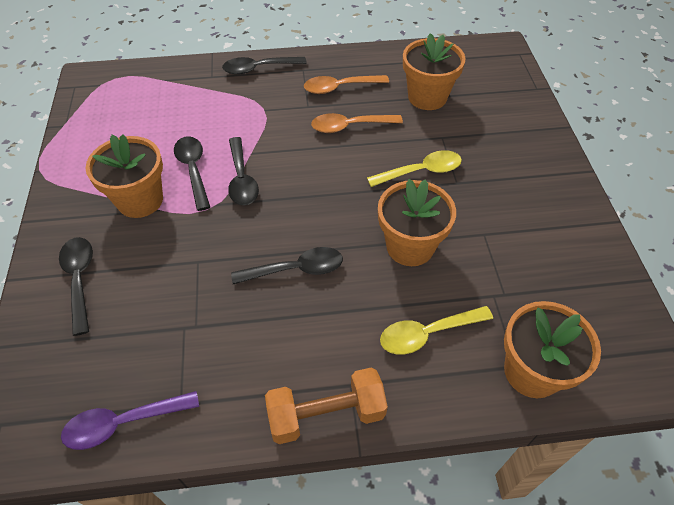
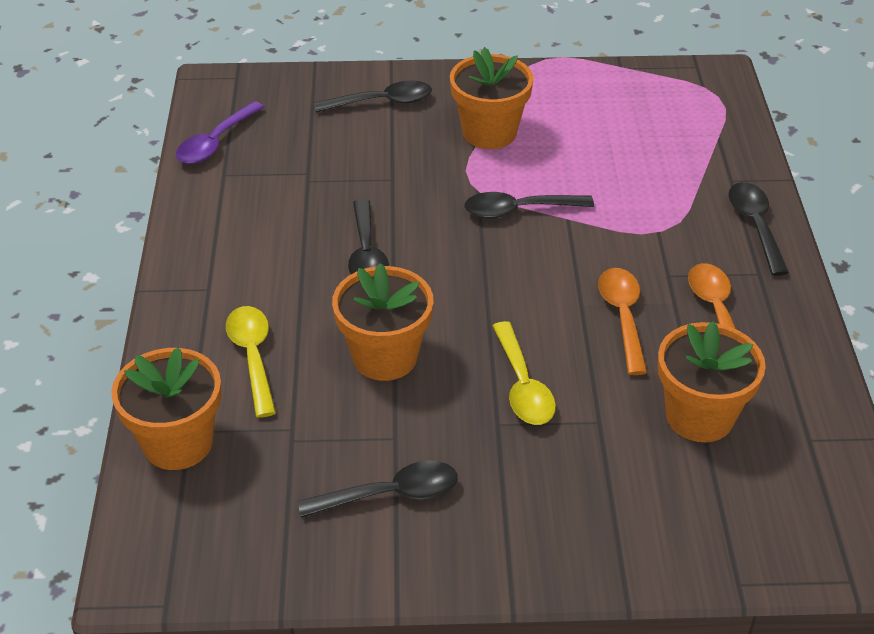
camera: 95 degrees right, 10 degrees down
(123, 423) = (216, 142): purple spoon -> purple spoon turned 135 degrees counterclockwise
(193, 170) = (537, 170): black spoon -> black spoon (390, 495)
(326, 414) = (182, 269): orange dumbbell -> none

